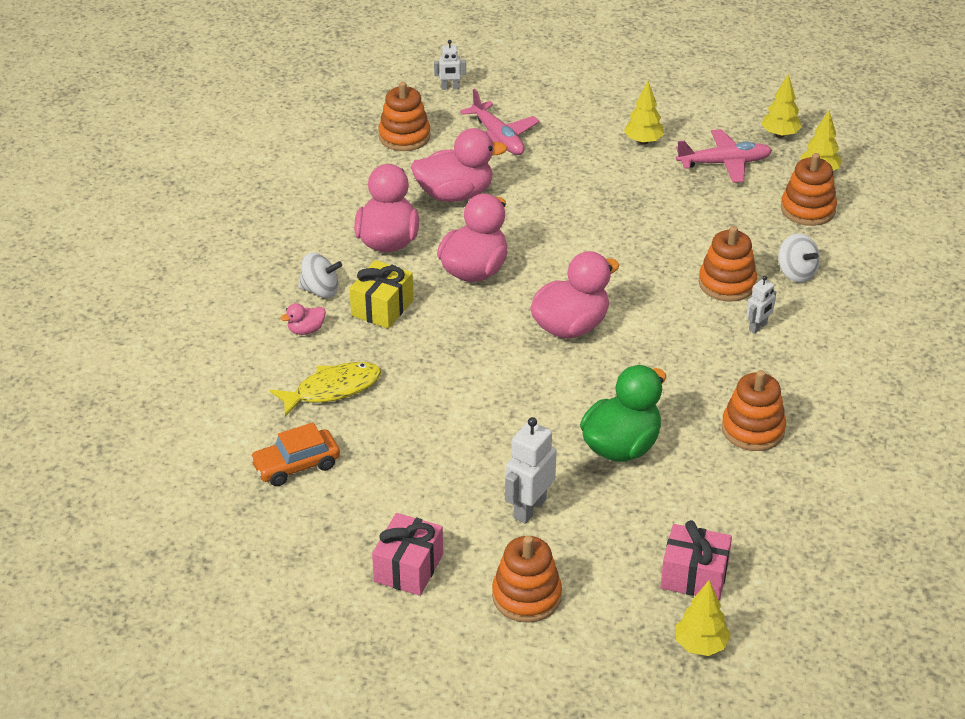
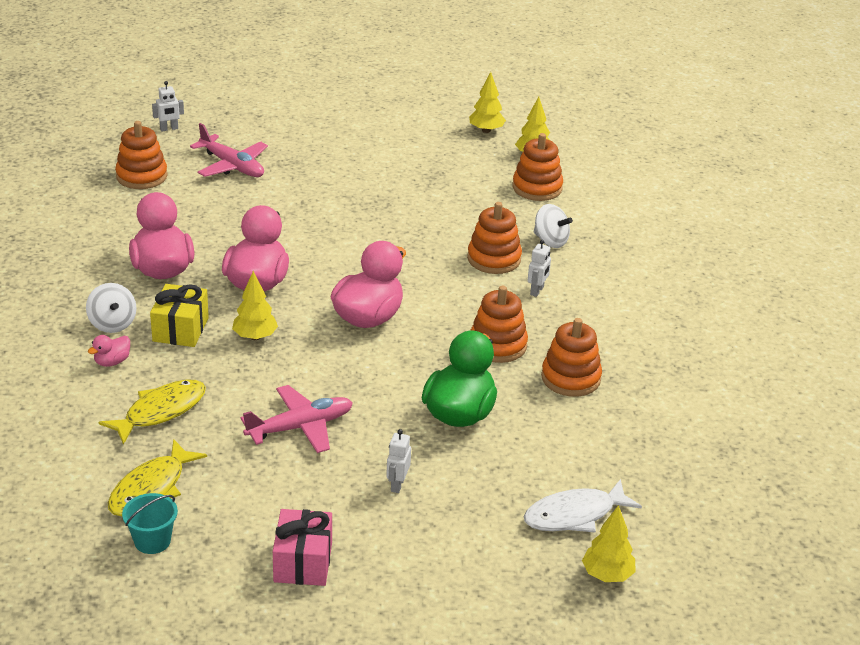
camera: 20 degrees left, 5 degrees down
(278, 517) = (152, 541): none -> turquoise bucket
(296, 465) = (151, 488): orange car -> yellow fish
(320, 291) = (112, 324): white spinning top -> white spinning top turned 75 degrees clockwise
(455, 195) = (211, 220): pink duck -> none
(526, 596) = (428, 565): orange stacking toy -> orange stacking toy (497, 345)
(529, 508) = (397, 485): white robot -> white robot, size x0.59
(643, 141) = (368, 151): yellow tree -> yellow tree (255, 337)
(694, 576) = (574, 515): pink gift -> white fish
(724, 163) = (448, 160): pink plane -> pink plane (300, 427)

